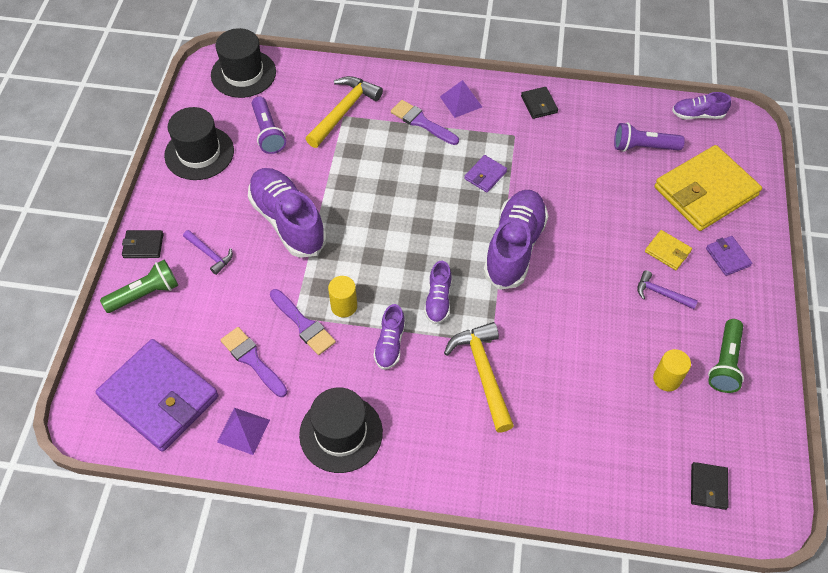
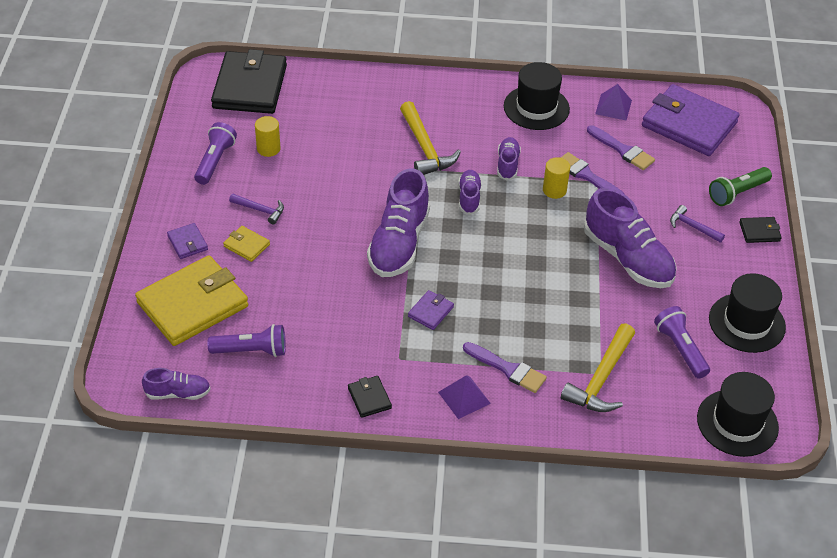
camera: 175 degrees right, 10 degrees down
(708, 487) = (250, 87): black wallet -> black wallet, size x2.33
(724, 363) = (215, 161): green flashlight -> purple flashlight

